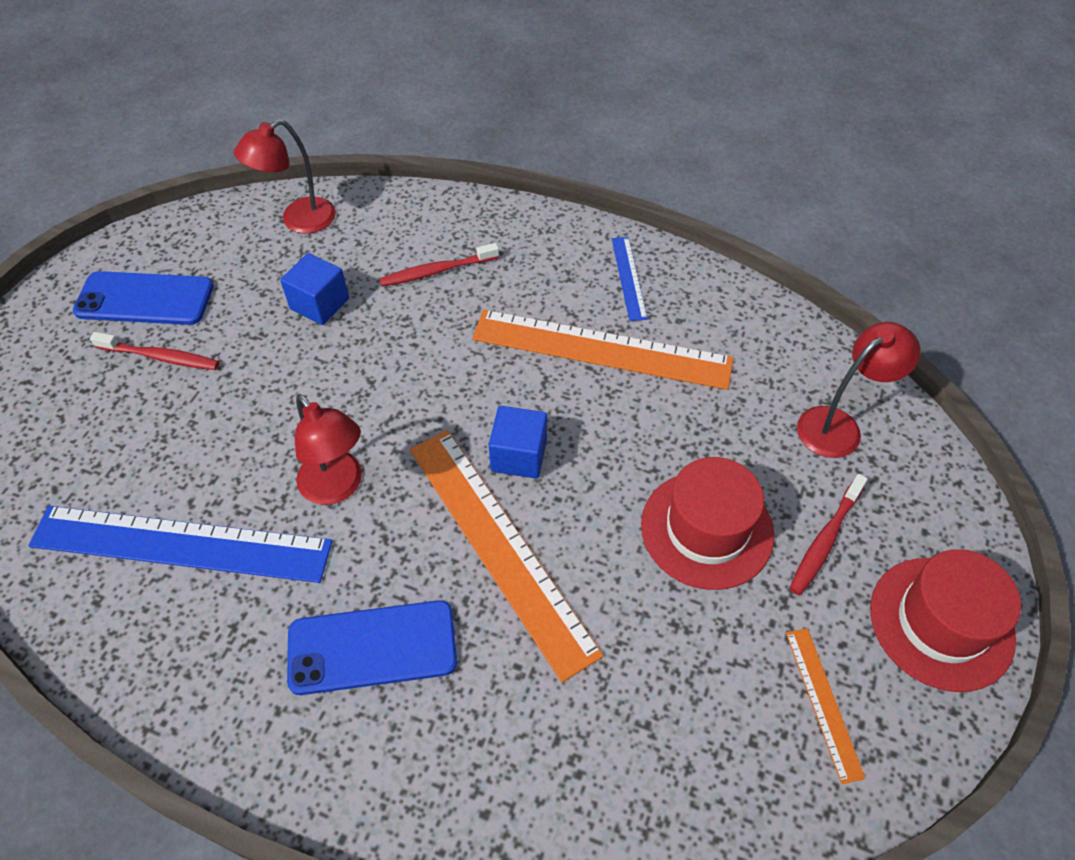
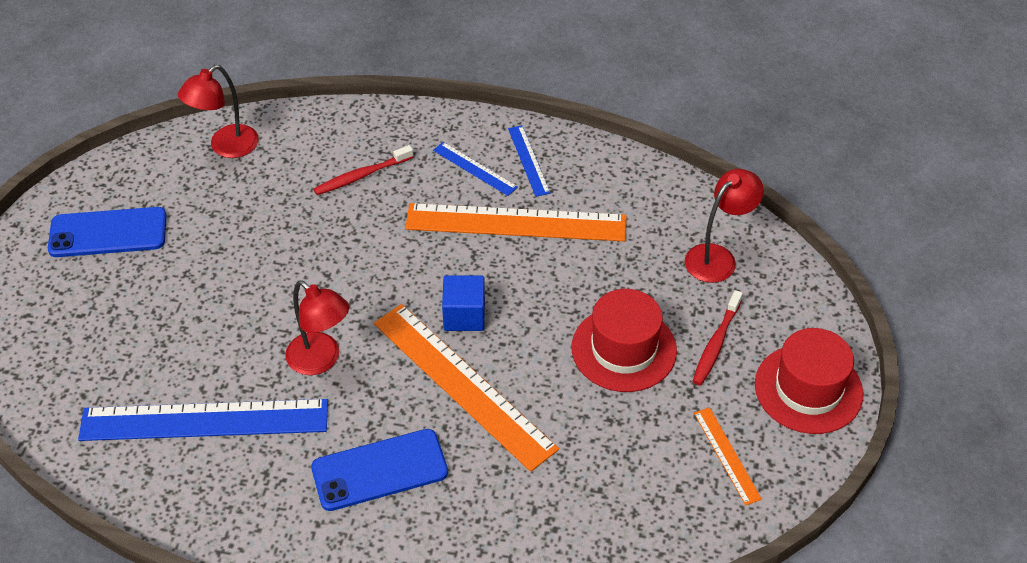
camera: 10 degrees left, 5 degrees down
(160, 357) = (138, 279): red toothbrush -> none
(319, 304) = (265, 217): blue cube -> none
(565, 279) = (474, 168): none -> blue ruler

